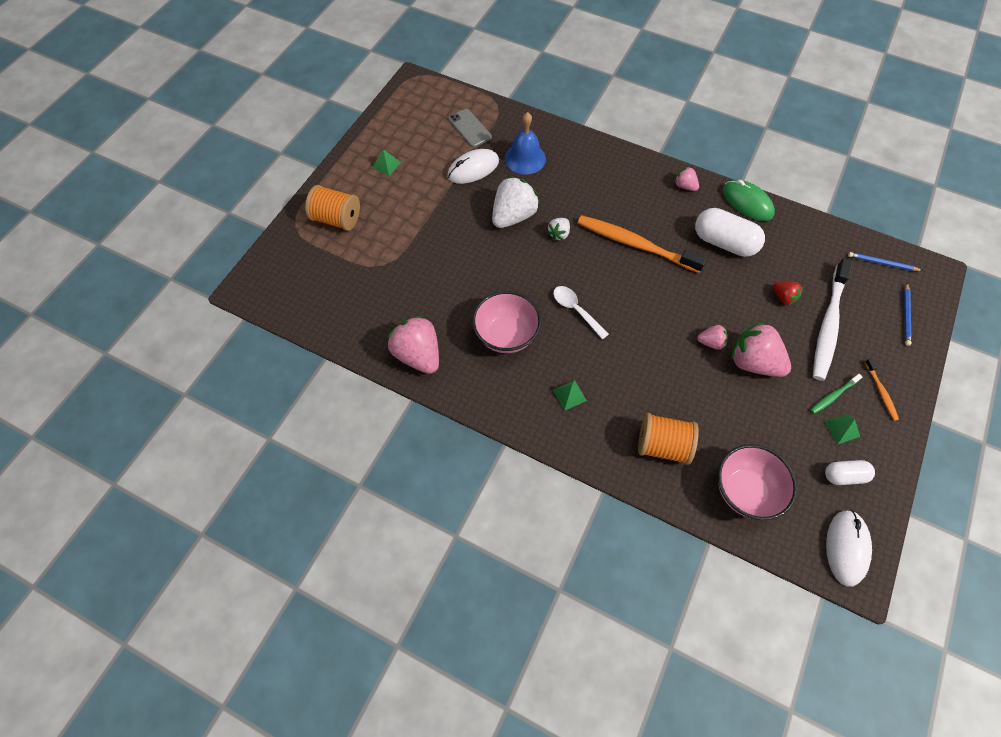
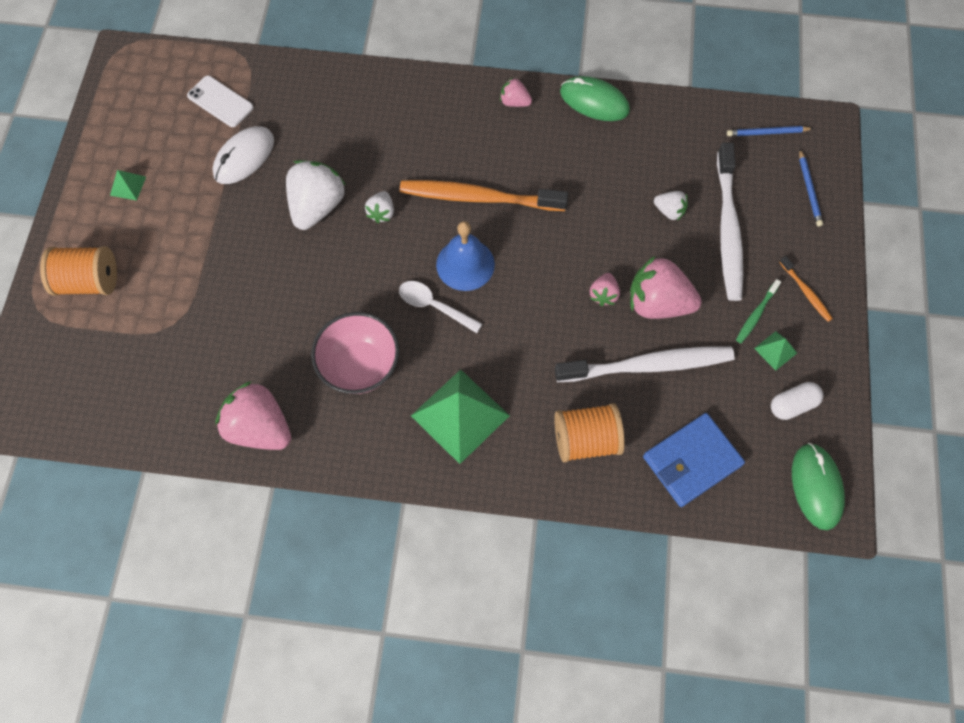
camera: 20 degrees left, 5 degrees up
(470, 128) = (220, 101): grey phone -> white phone
(525, 158) = (306, 123): blue bell -> blue bell (465, 264)
(569, 395) = (460, 415): green pyramid -> green pyramid, size x2.24
(711, 342) = (603, 295): pink strawberry -> pink strawberry turned 120 degrees clockwise
(724, 242) = (582, 162): white capsule -> none
(731, 406) = (648, 365): none -> white toothbrush
(745, 491) = (691, 461): pink bowl -> blue wallet
(783, 297) = (669, 211): red strawberry -> white strawberry
(846, 548) = (816, 486): white mouse -> green mouse

